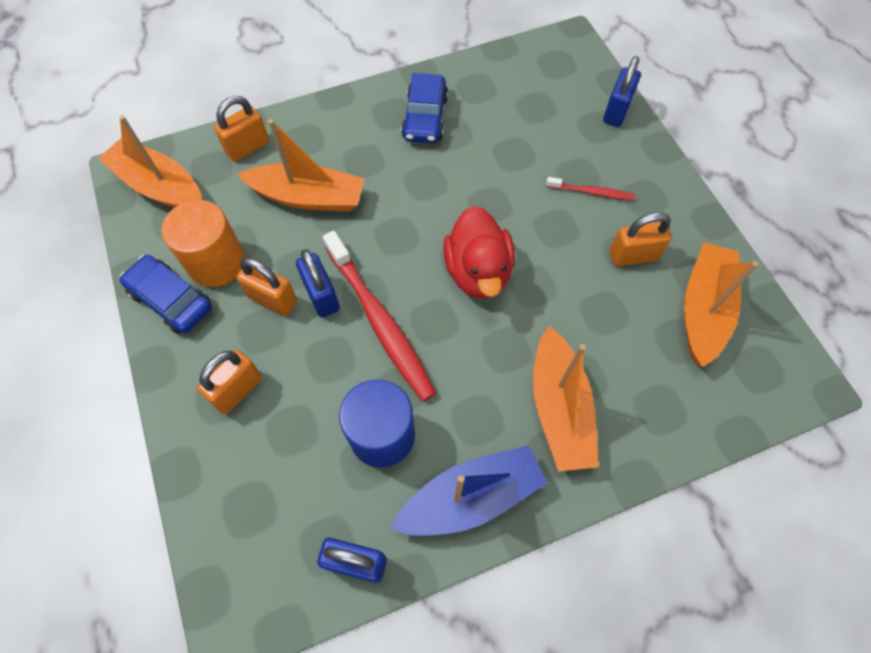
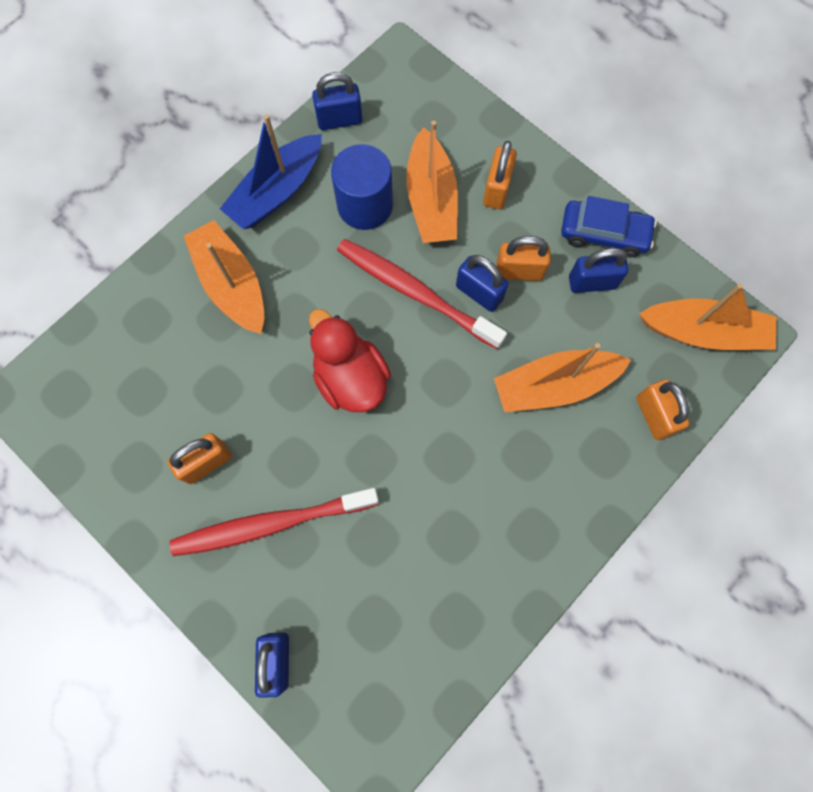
camera: 155 degrees right, 10 degrees up
(216, 262) = (592, 282): orange cylinder -> blue padlock
(248, 147) = (654, 415): orange padlock -> orange padlock turned 45 degrees counterclockwise
(425, 118) = (492, 544): blue car -> none
(592, 192) = (270, 524): red toothbrush -> red toothbrush, size x2.06
(703, 309) = (125, 432): orange boat -> orange boat (431, 200)

